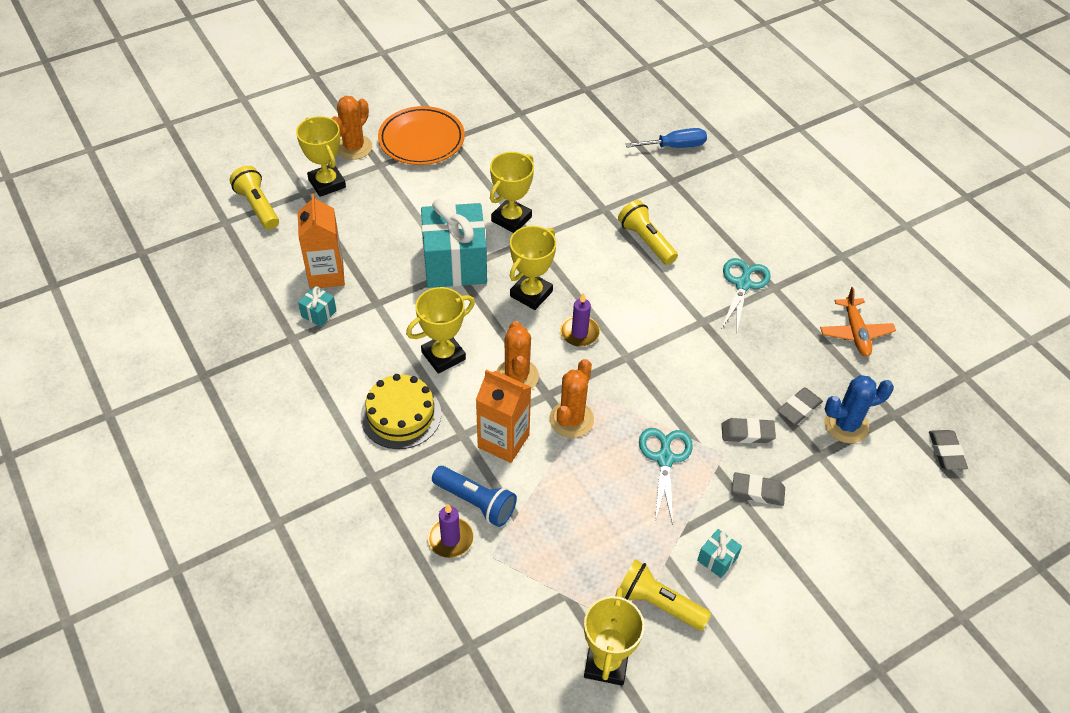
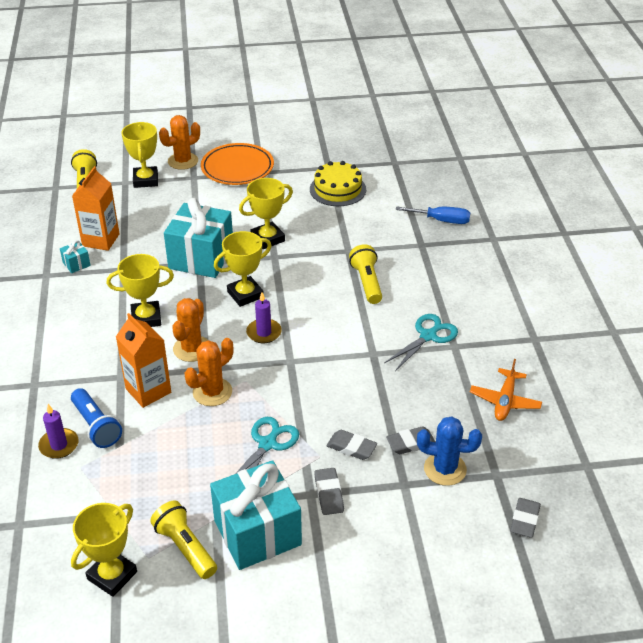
camera: 25 degrees right, 10 degrees down
(401, 415) = (85, 349): yellow cake -> yellow cake (337, 189)
(717, 559) = (257, 532): turquoise gift -> turquoise gift, size x2.46
(757, 491) = (329, 494): grey eraser -> grey eraser turned 45 degrees clockwise

